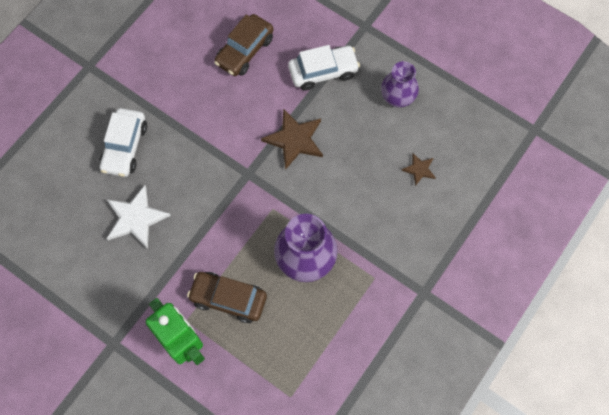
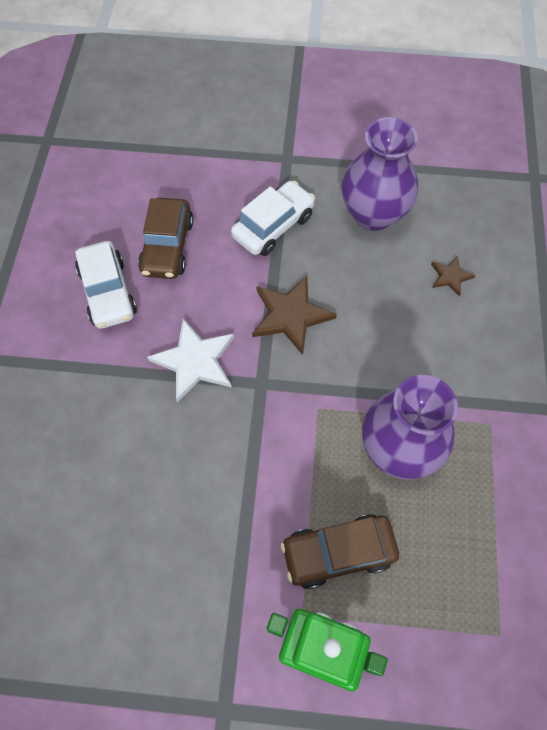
camera: 30 degrees left, 5 degrees down
(125, 147) = (84, 433): white car -> white car (108, 292)
(136, 218) = (153, 516): white star -> white star (195, 361)
(397, 98) = (373, 214): purple vase -> purple vase, size x1.54

